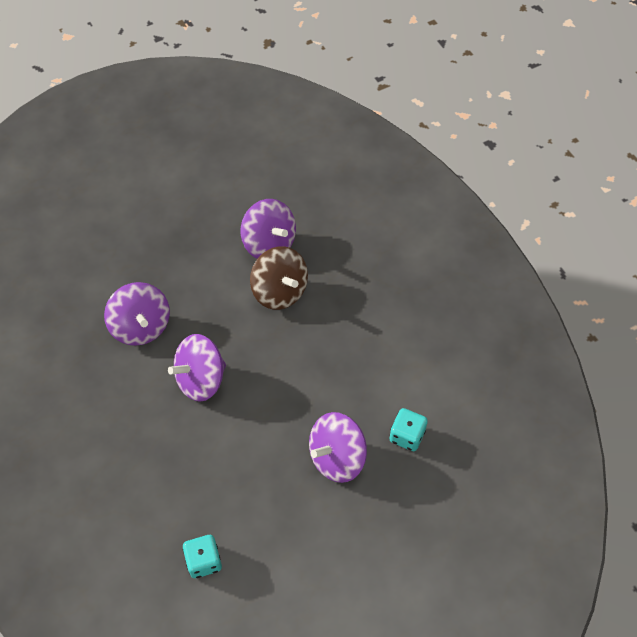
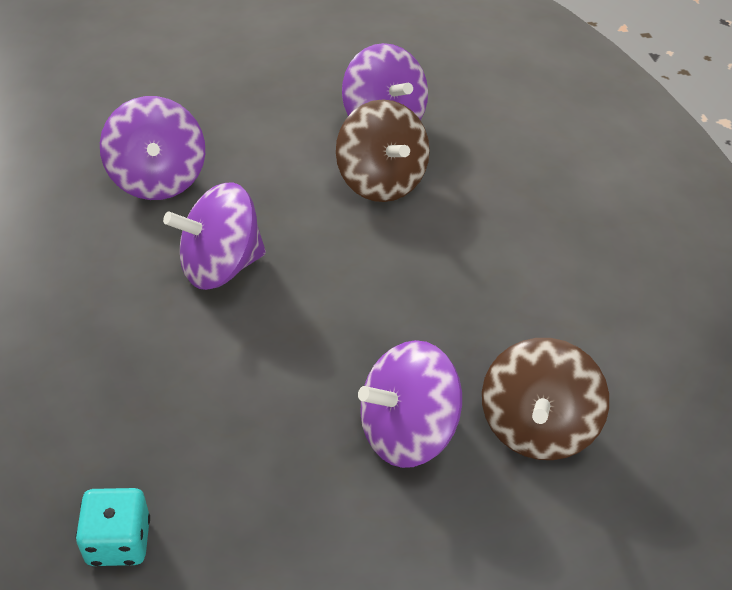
camera: 10 degrees right, 10 degrees down
(407, 436) = (534, 425): turquoise dice -> brown spinning top

